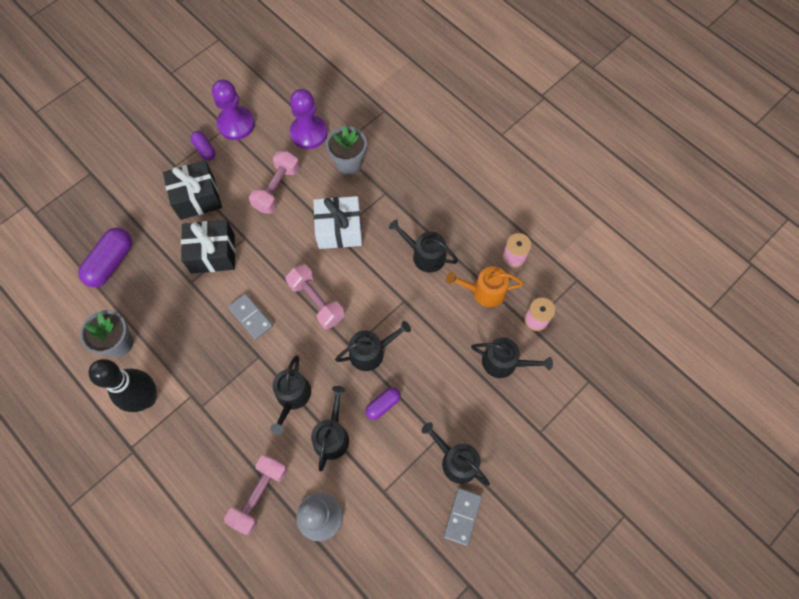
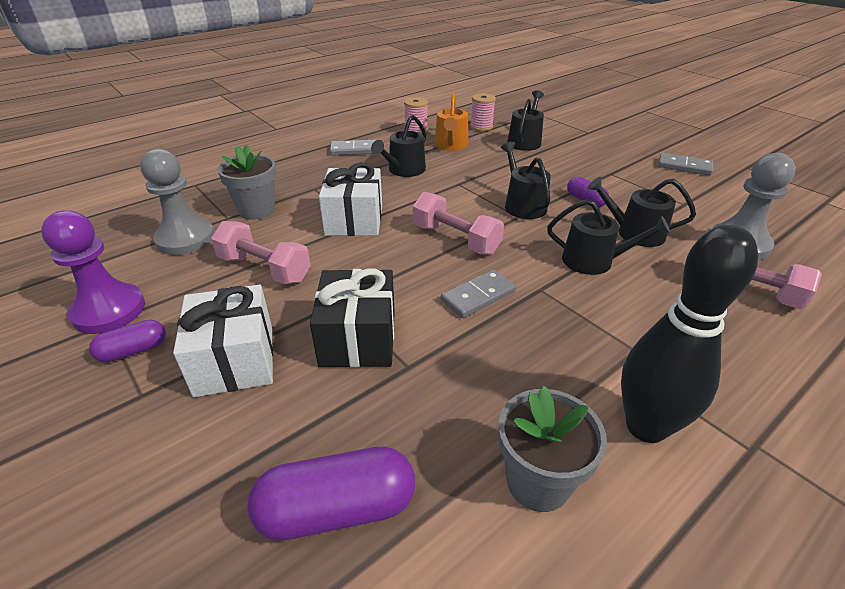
camera: 85 degrees left, 30 degrees down
(111, 262) = (337, 510): purple capsule -> purple capsule turned 45 degrees counterclockwise
(197, 198) = (235, 360): black gift -> white gift
(309, 133) = (185, 239): purple pawn -> grey pawn
(316, 301) = (455, 239): pink dumbbell -> pink dumbbell turned 75 degrees clockwise
(456, 460) = (631, 166): black watering can -> none
(461, 208) = (354, 150): none -> grey domino

